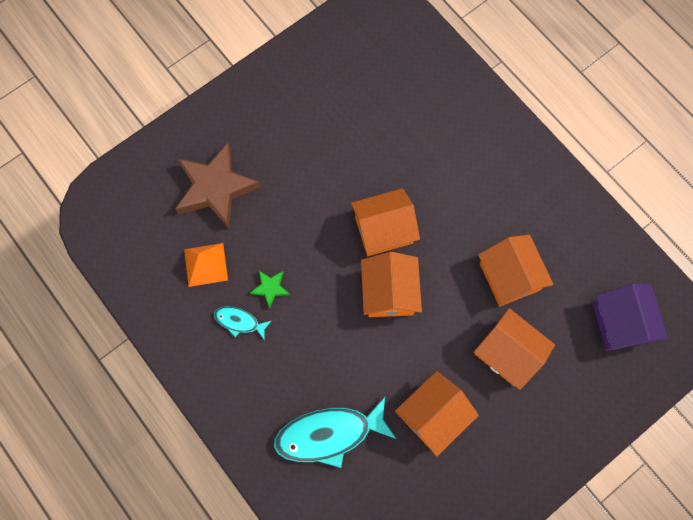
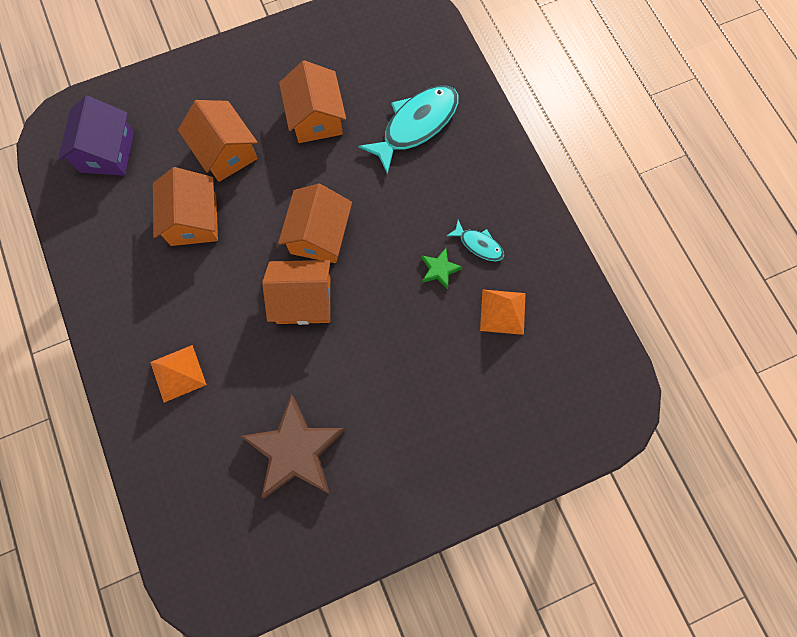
camera: 165 degrees left, 0 degrees up
(215, 188) = (476, 396): brown star -> brown star (296, 450)
(329, 434) = (416, 125): turquoise fish -> turquoise fish turned 45 degrees counterclockwise
(433, 415) = (316, 118): orange house -> orange house turned 75 degrees counterclockwise
(466, 144) = (178, 373): none -> orange pyramid

